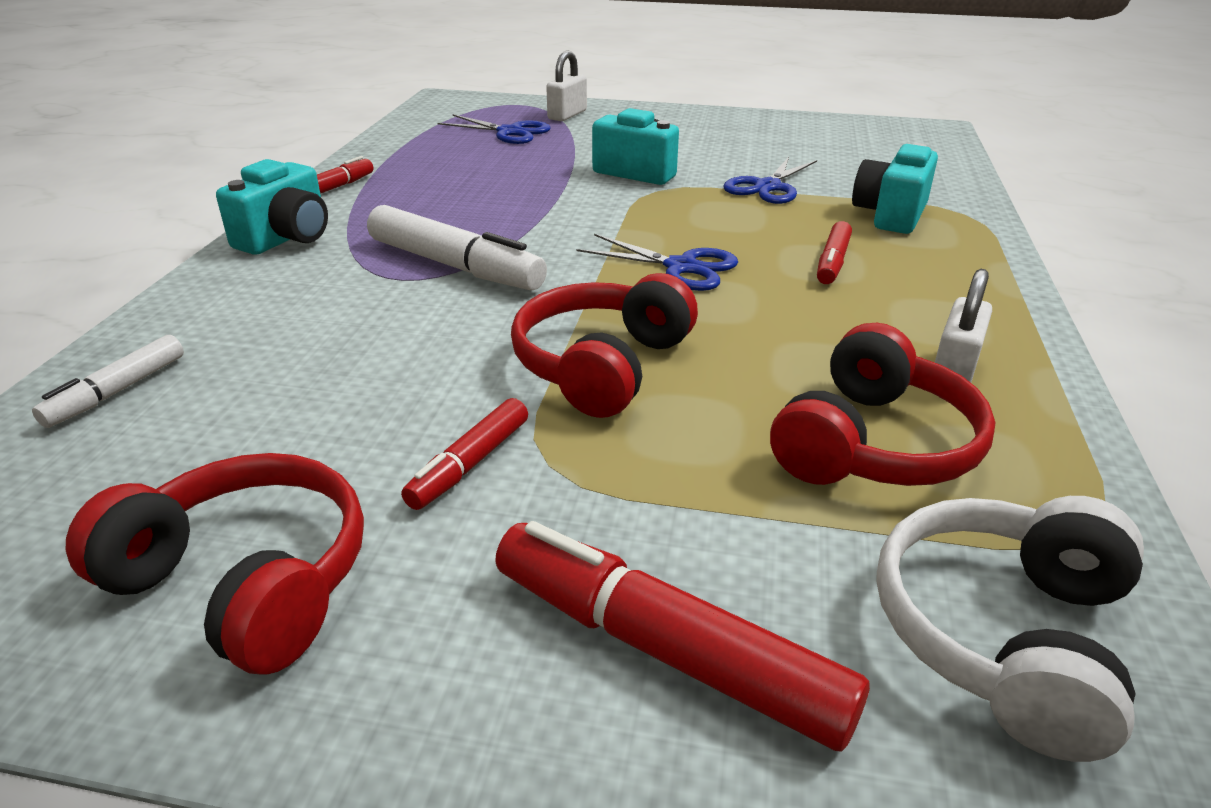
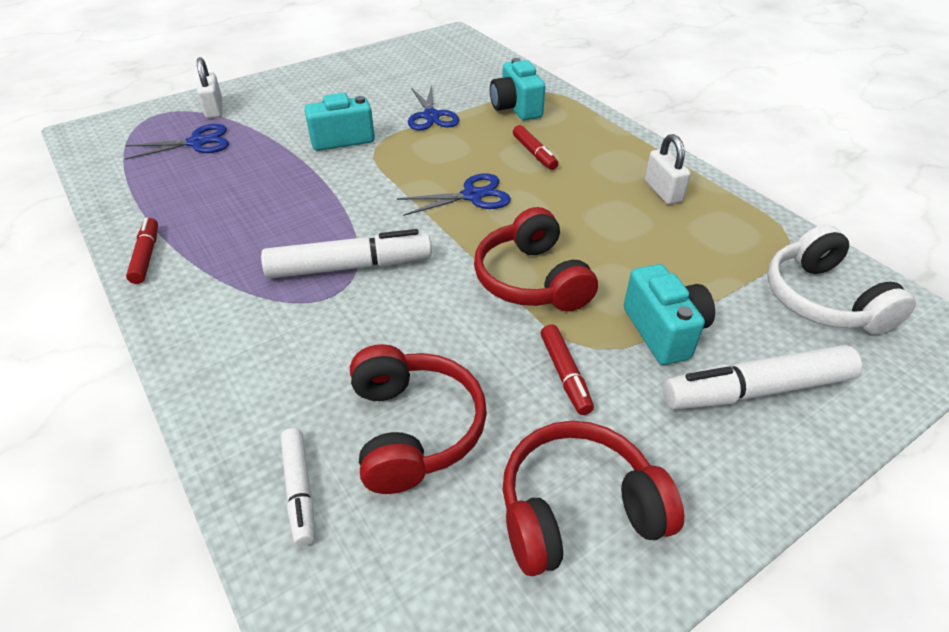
camera: 45 degrees left, 10 degrees up
(286, 238) = (191, 314): turquoise camera -> turquoise camera (664, 331)
(665, 649) = (756, 390): red marker -> white marker
(874, 444) = (687, 247): red headphones -> red headphones (414, 429)

